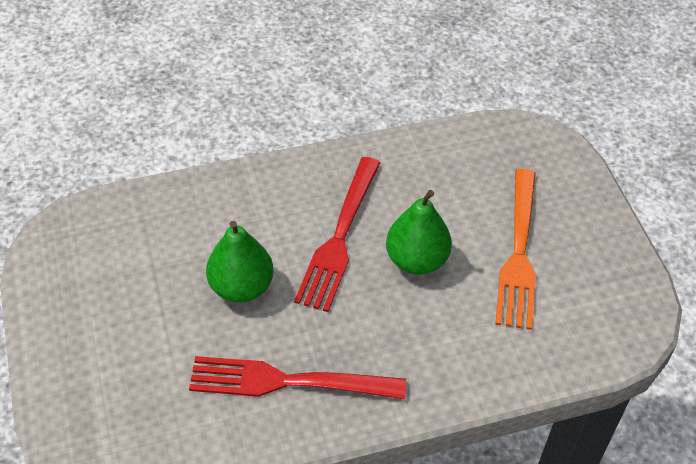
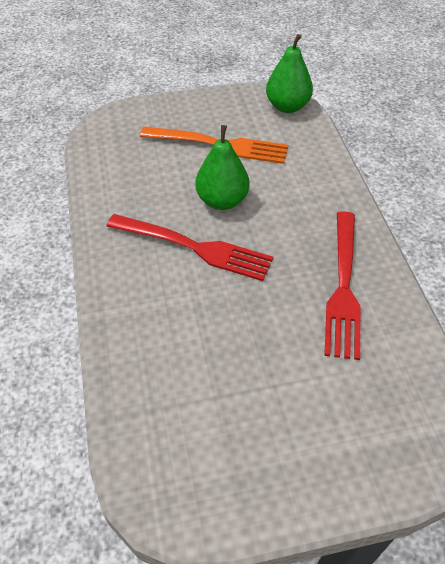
camera: 85 degrees left, 0 degrees up
(241, 287) = (245, 320): green pear -> green pear (287, 106)

